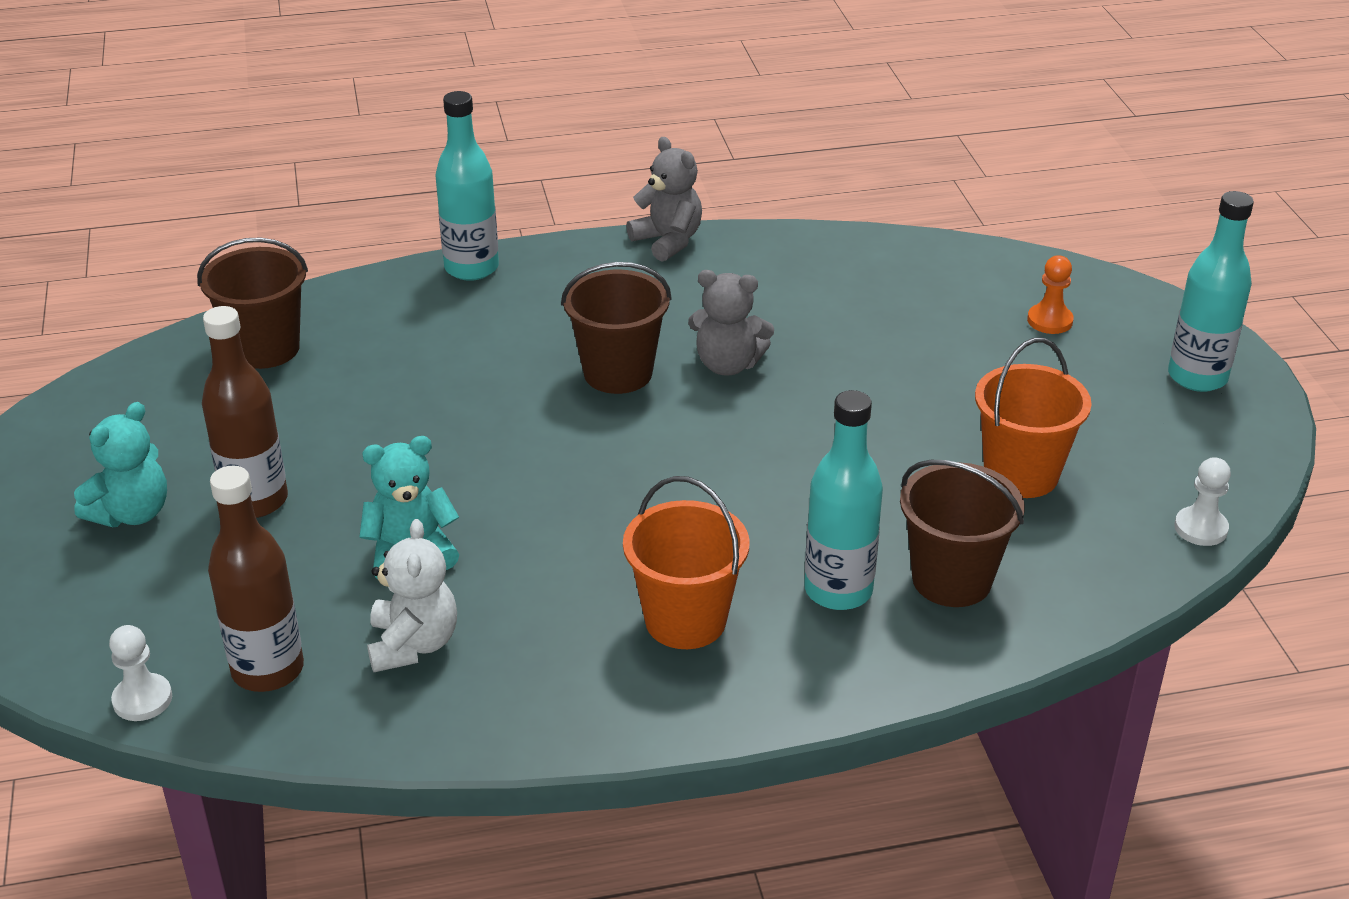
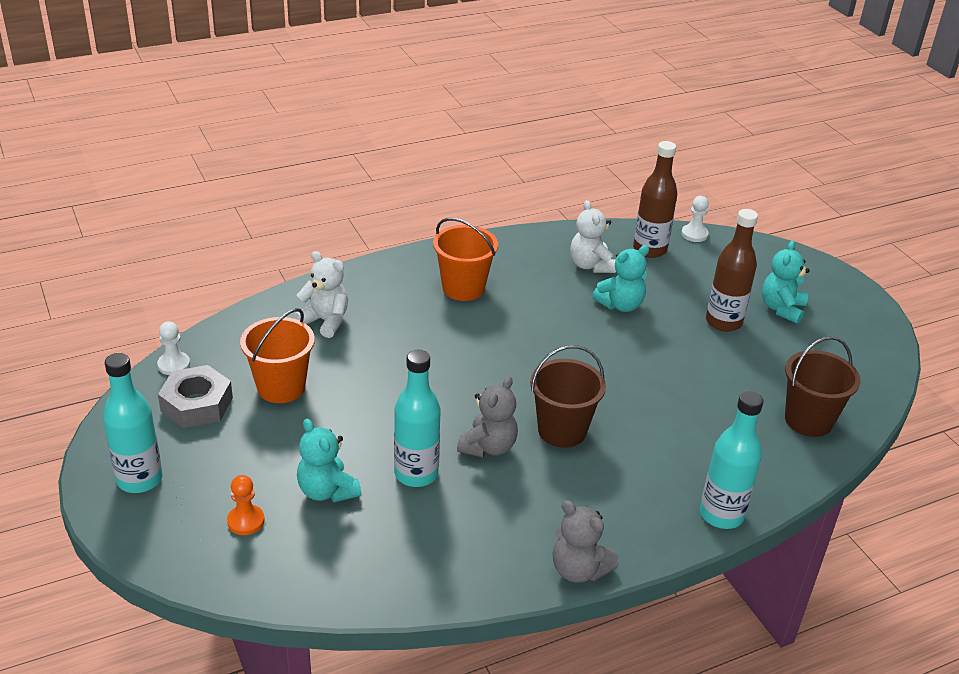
camera: 165 degrees right, 0 degrees up
(728, 364) = (488, 447): grey teddy bear -> grey teddy bear turned 120 degrees clockwise
(838, 590) = (387, 309): turquoise bottle -> turquoise bottle (416, 474)
(950, 340) = (327, 491): none -> turquoise teddy bear
(951, 580) = (325, 321): brown bucket -> white teddy bear
(1146, 463) = (197, 404): none -> grey nut

